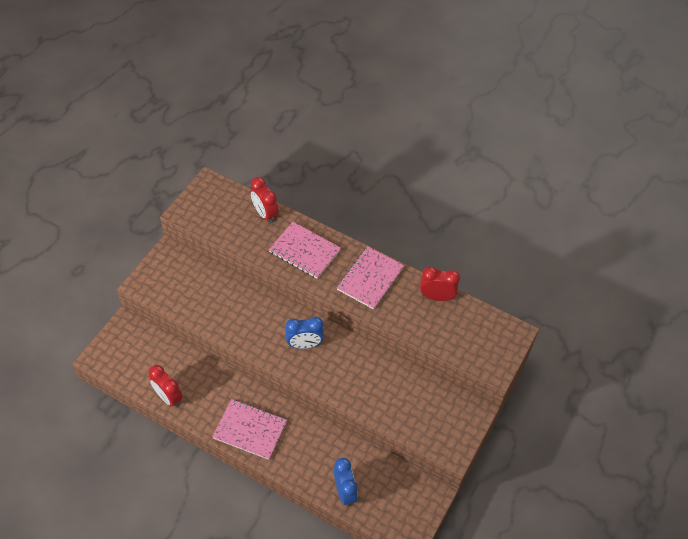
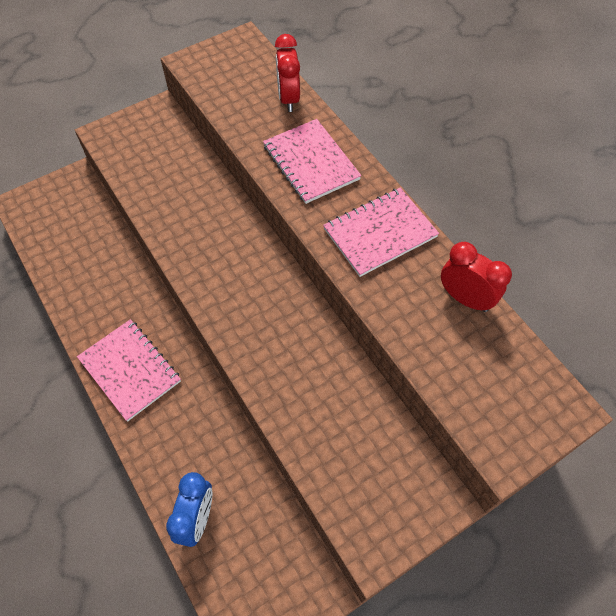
camera: 30 degrees right, 5 degrees up
(168, 397) = (63, 283): red clock -> none
(304, 344) = (250, 288): blue clock -> none

